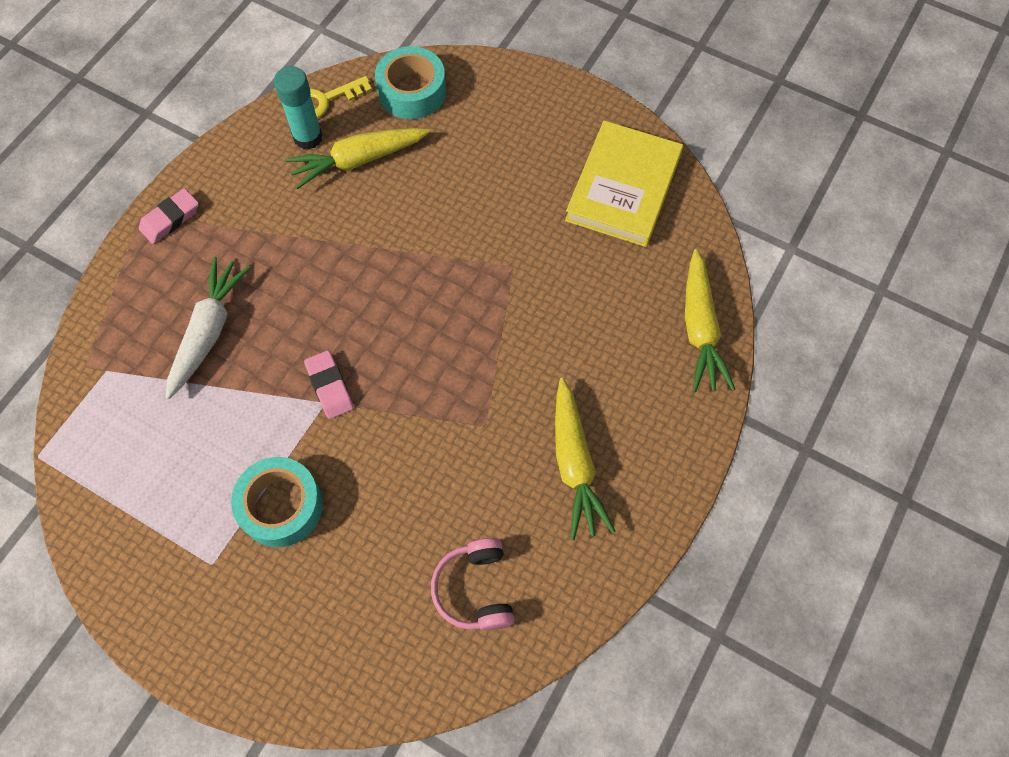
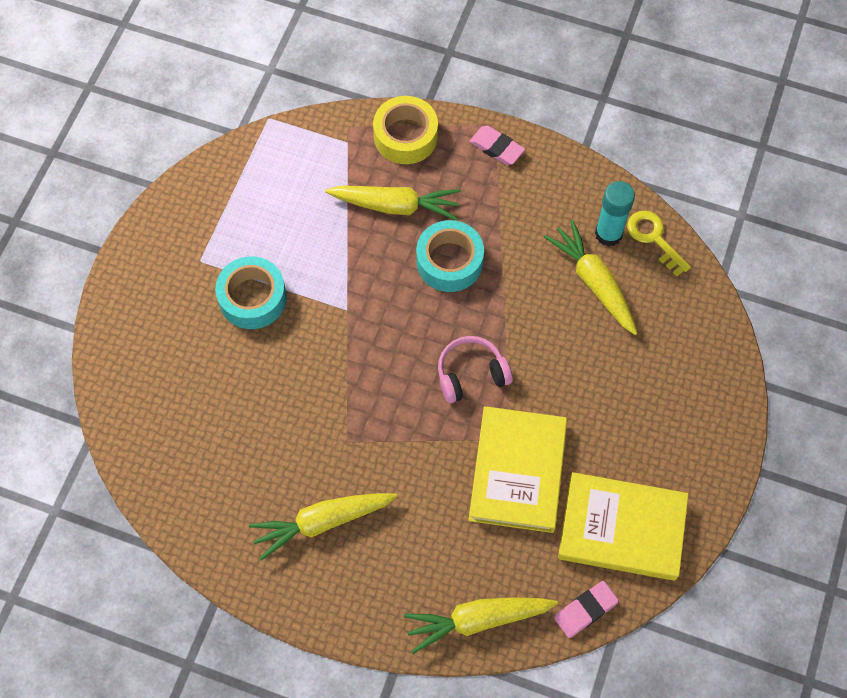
camera: 80 degrees right, 0 degrees up
(122, 307) = (405, 136): none -> yellow tape
(209, 331) = (395, 206): white carrot -> yellow carrot
(330, 386) = (361, 310): pink eraser -> pink eraser (585, 610)
(412, 91) = (686, 312): turquoise tape -> turquoise tape (449, 261)
(475, 589) = (203, 458): pink headphones -> pink headphones (471, 374)
(550, 266) = (517, 471): none -> yellow book

